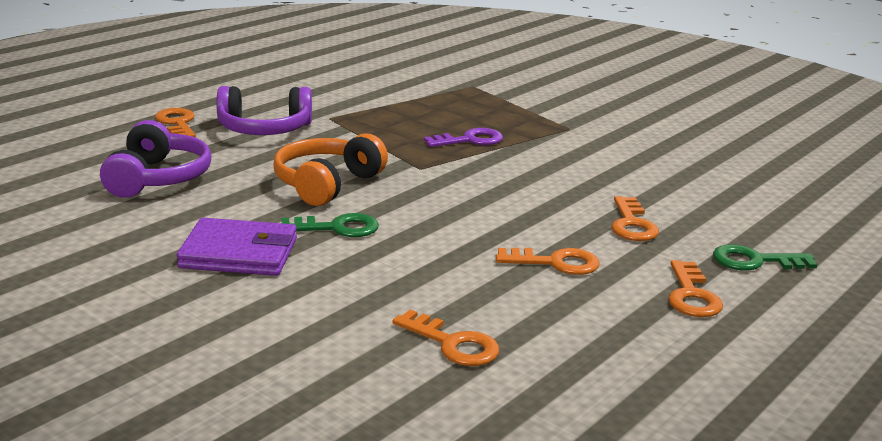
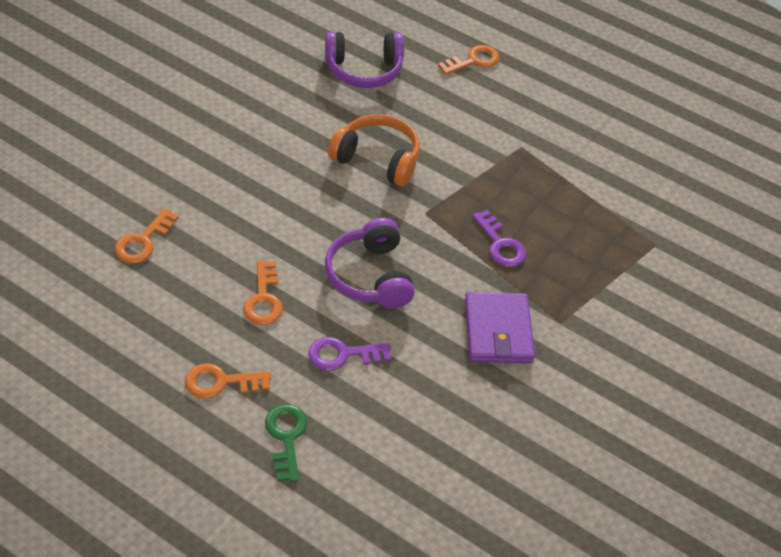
camera: 80 degrees right, 25 degrees up
(239, 253) = (253, 128): purple wallet -> purple wallet (498, 331)
(264, 129) = (478, 111): purple headphones -> purple headphones (370, 276)
(337, 228) = (300, 172): green key -> none
(632, 224) = (342, 354): orange key -> purple key

